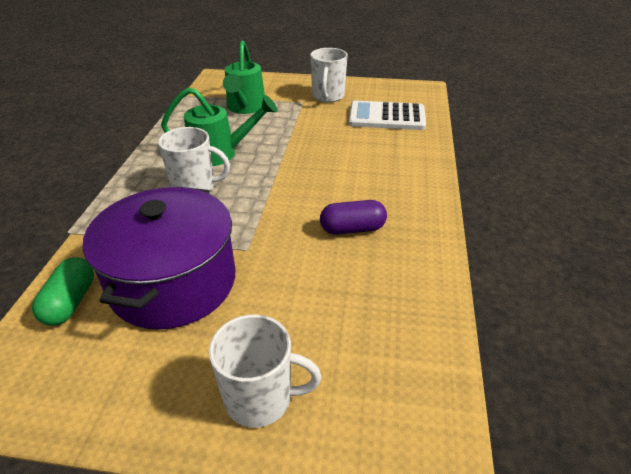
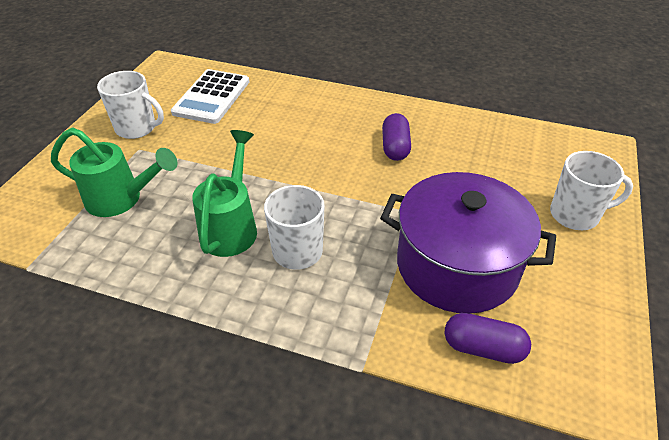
camera: 80 degrees left, 5 degrees up
(70, 302) = (483, 348): green capsule -> purple capsule
(260, 398) = (575, 215): white mug -> white mug turned 75 degrees clockwise

